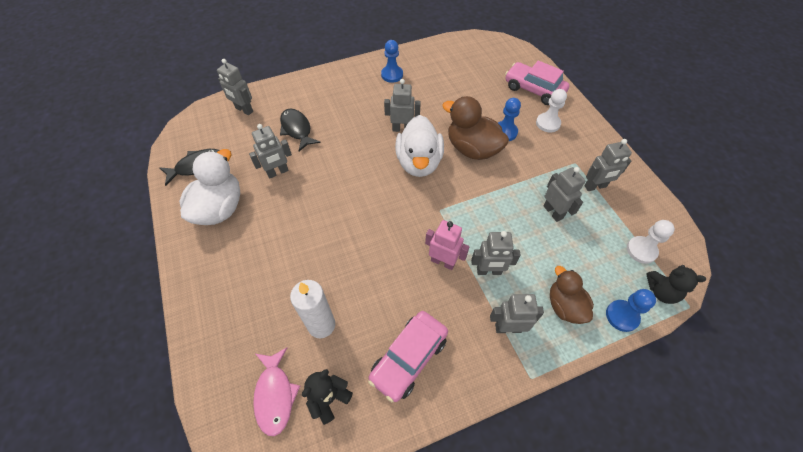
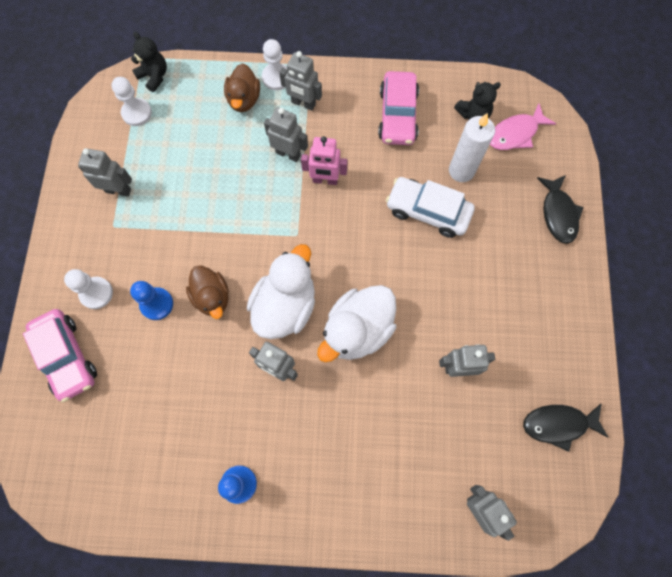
camera: 155 degrees left, 15 degrees up
(220, 208) = (537, 343): white duck -> white duck (357, 330)
(275, 395) = (515, 133): pink fish -> pink fish turned 135 degrees counterclockwise
(297, 129) = (414, 432): black fish -> black fish (558, 214)
(340, 272) = (428, 211): none -> white car
(409, 358) = (397, 115): pink car -> pink car turned 120 degrees clockwise
(443, 262) = (325, 180): pink robot -> pink robot turned 45 degrees counterclockwise
(472, 149) = (212, 297): brown duck -> brown duck, size x0.64
(553, 212) = (184, 182): grey robot -> none
(553, 345) = (276, 78): none -> white pawn
(622, 316) = (204, 73): blue pawn -> none

